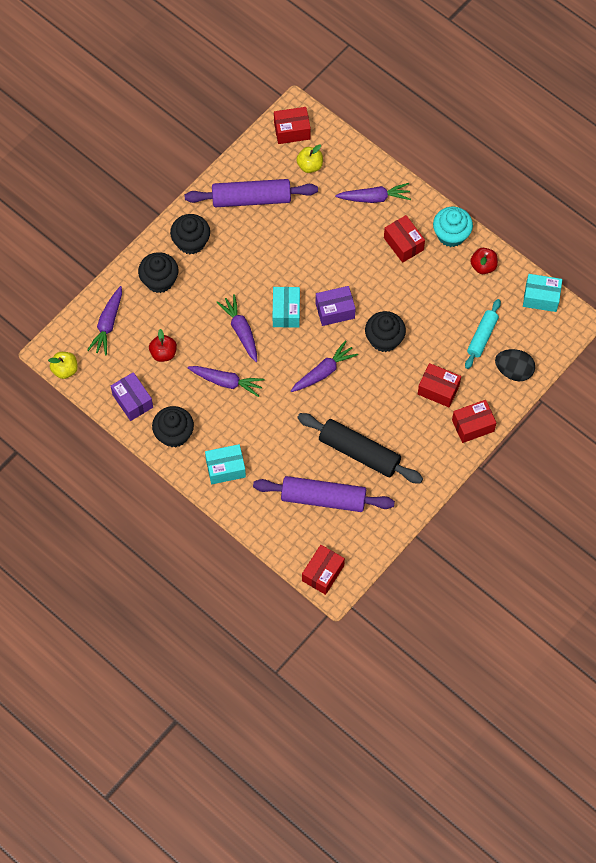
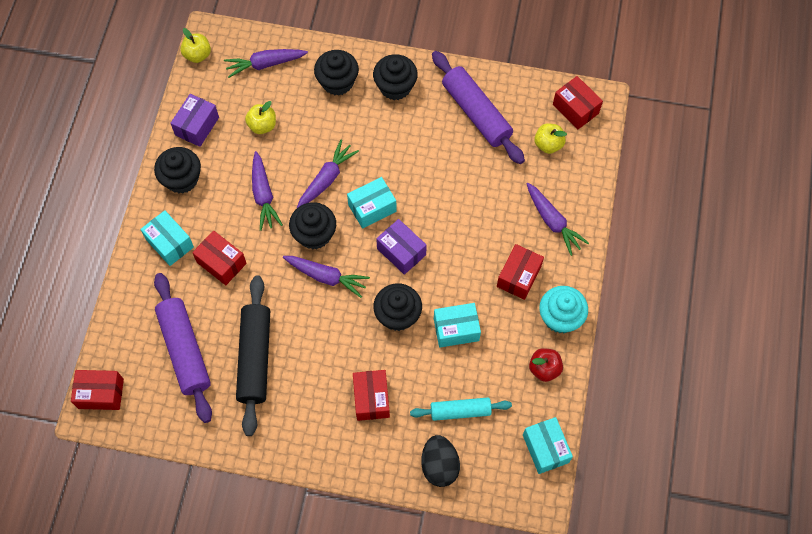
camera: 60 degrees right, 0 degrees up
(163, 353) = (262, 125): red apple -> yellow apple
(283, 362) = (314, 234): none -> black cupcake
(419, 306) = (456, 329): none -> turquoise box
(473, 425) = (349, 456): red box -> red box (221, 263)

